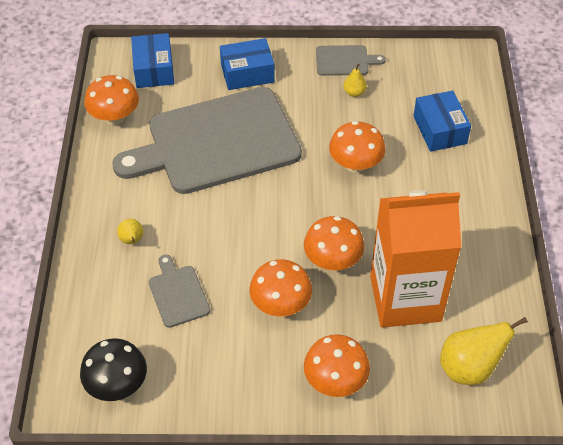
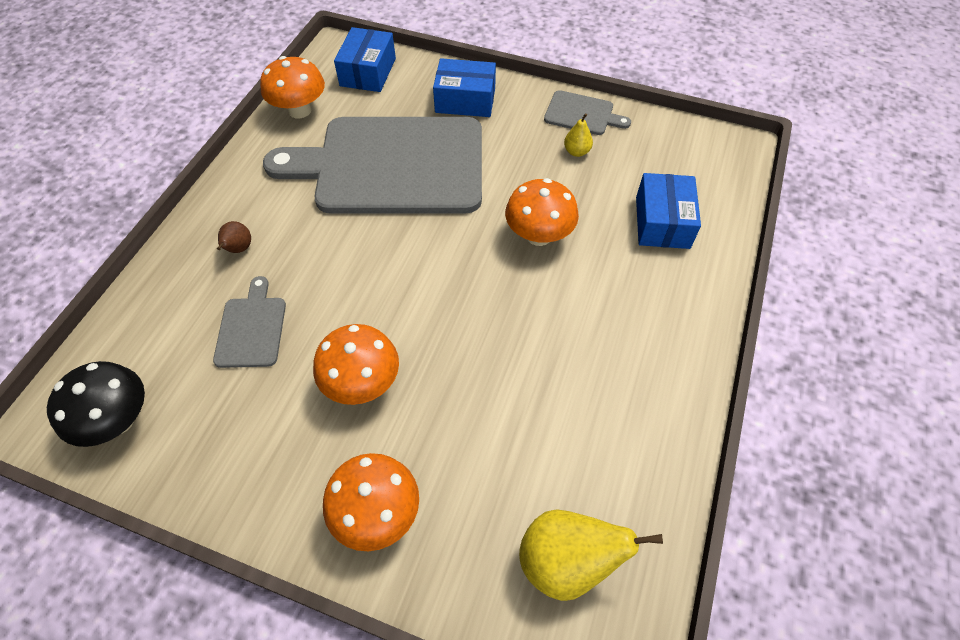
camera: 20 degrees right, 5 degrees up
(132, 241) = (238, 249): yellow pear -> brown pear
(332, 261) = (454, 346): orange mushroom -> none
(405, 298) = (522, 427): orange carton -> none

